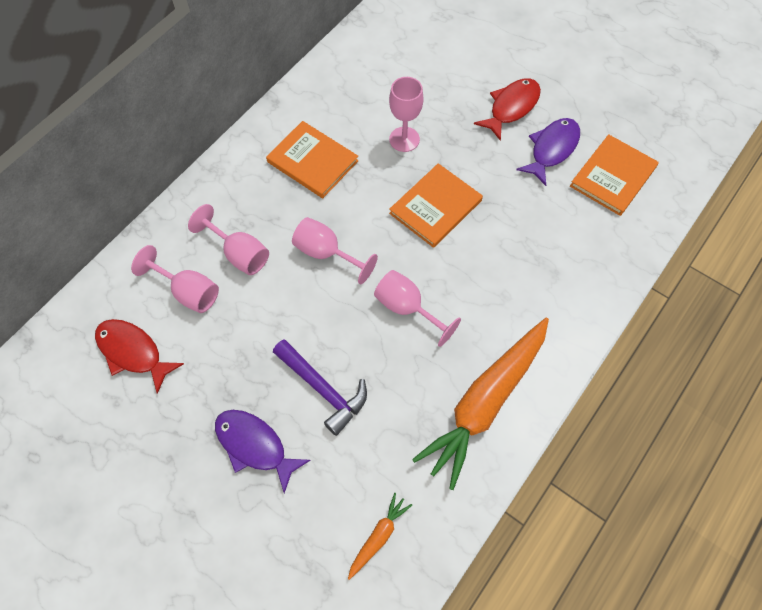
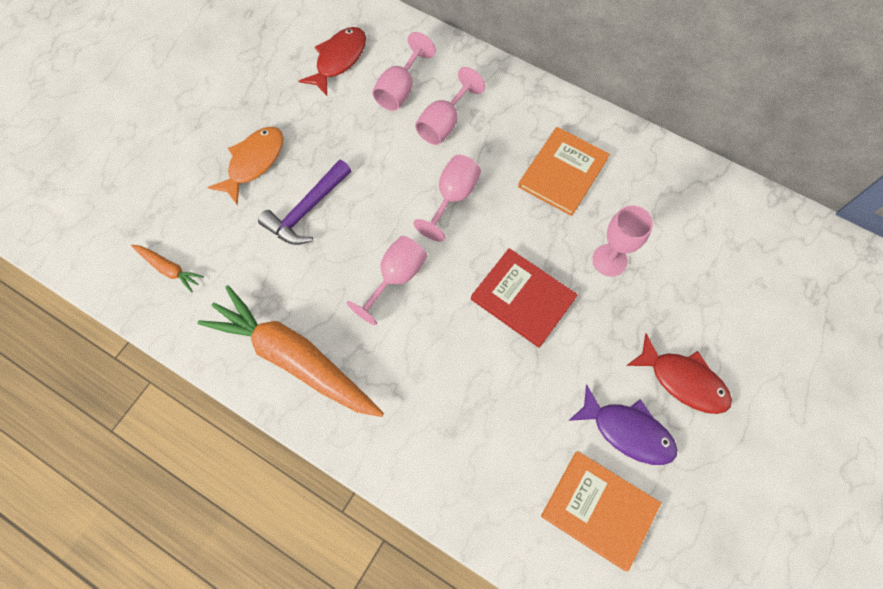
camera: 85 degrees right, 5 degrees up
(255, 446) = (254, 162): purple fish -> orange fish
(435, 207) = (523, 298): orange book -> red book

